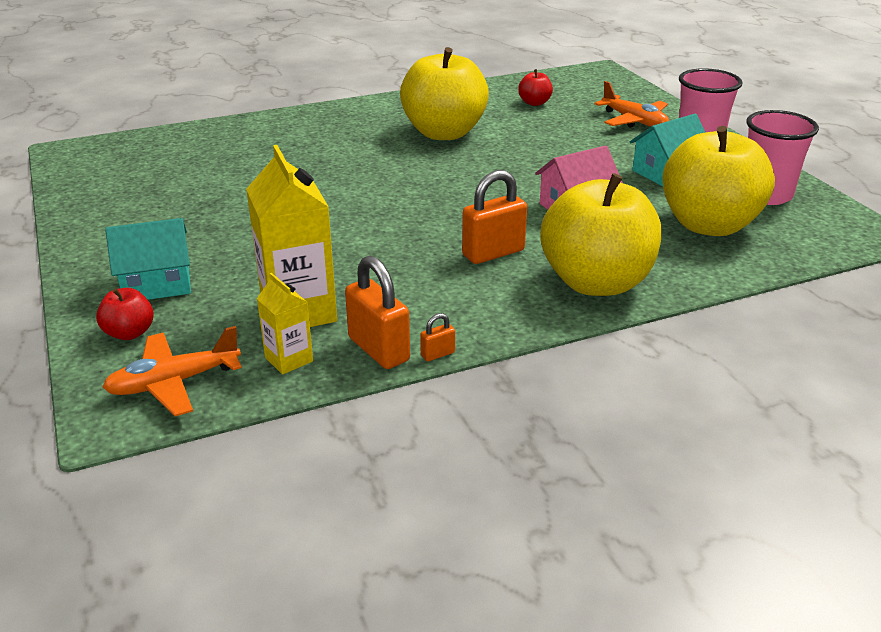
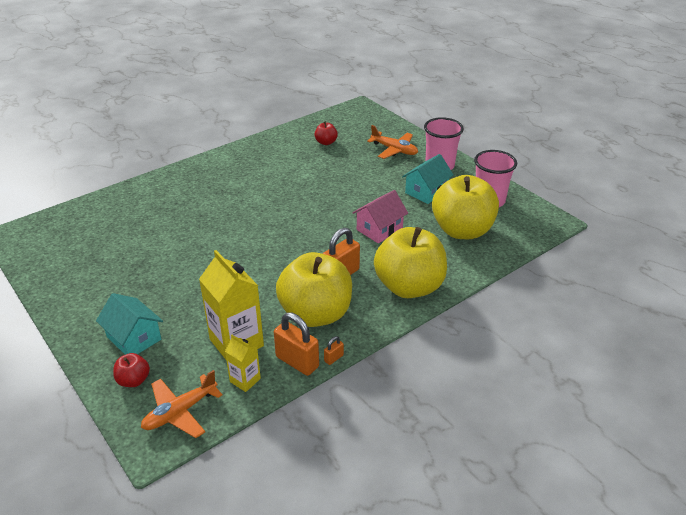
camera: 15 degrees left, 5 degrees up
(157, 284) = (134, 338): turquoise house -> turquoise house turned 75 degrees clockwise
(444, 133) = (275, 178): yellow apple -> yellow apple (316, 314)

